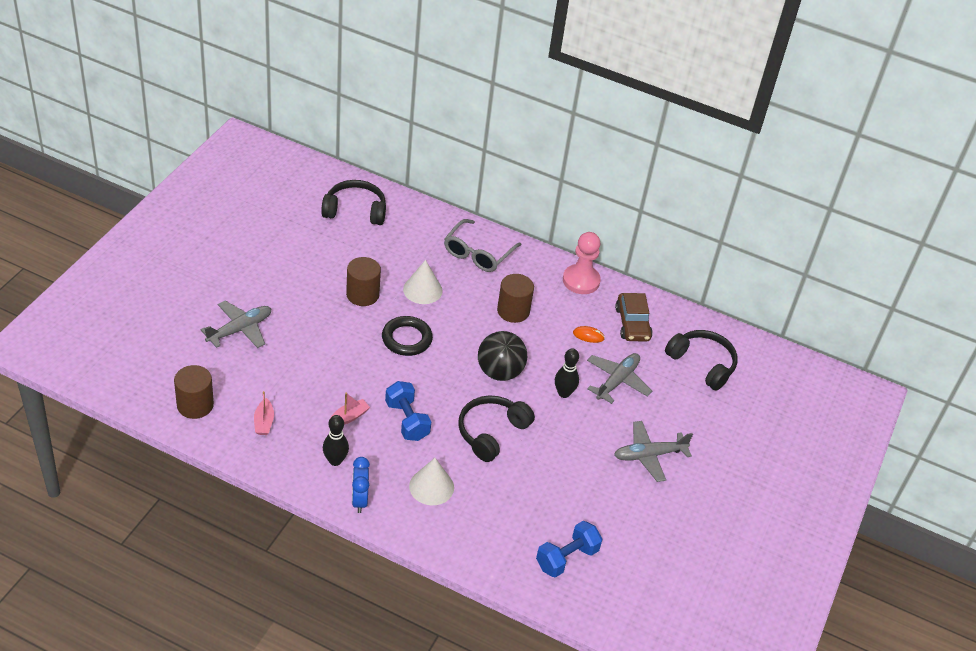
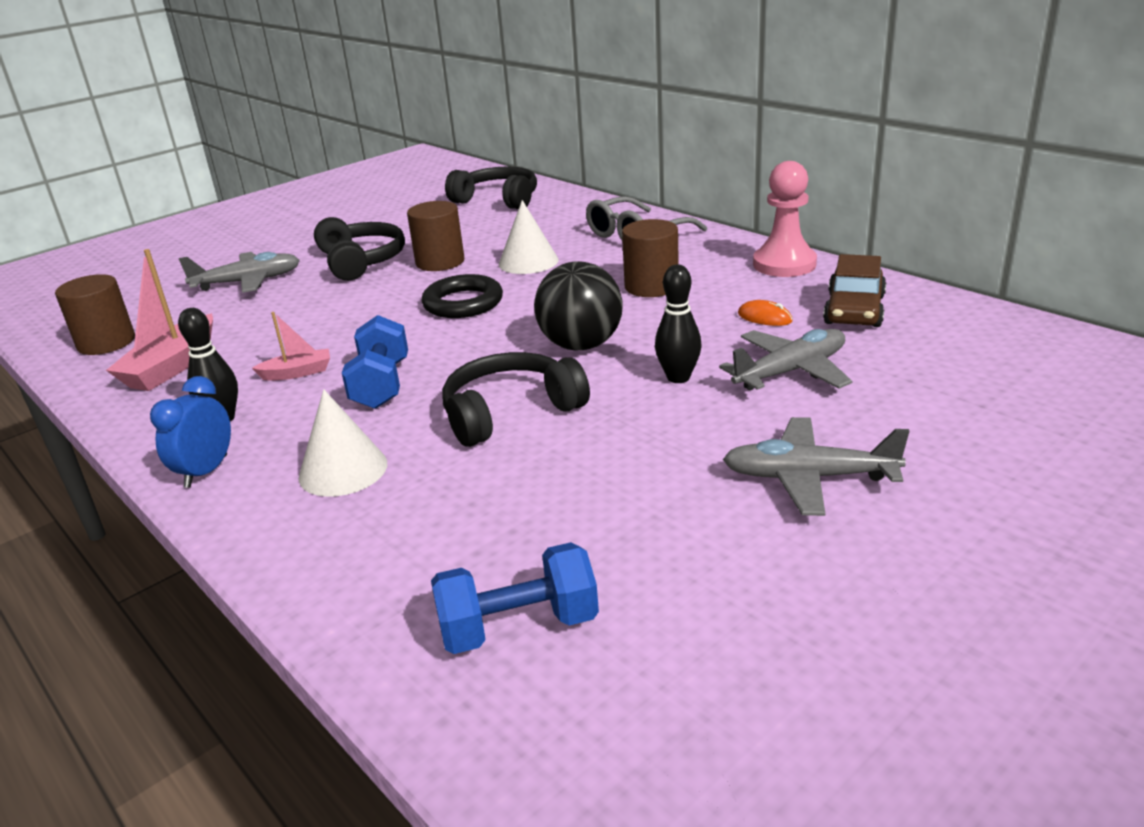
camera: 30 degrees right, 15 degrees down
(264, 422) = (172, 367): pink boat -> pink boat, size x1.78
(702, 364) = (978, 364): black headphones -> black headphones (360, 261)

